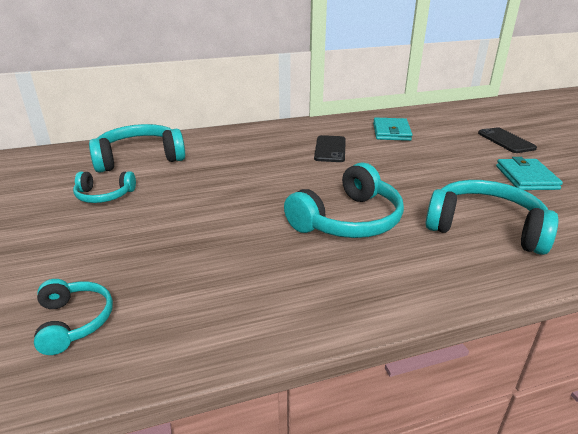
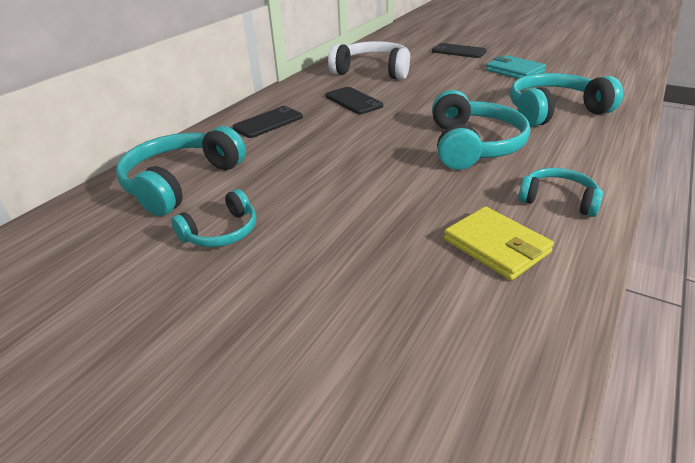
camera: 40 degrees left, 5 degrees up
(74, 321) = (443, 338): turquoise headphones -> turquoise headphones (557, 200)
(212, 294) = (496, 246): none -> yellow wallet
(248, 142) = (268, 122): none -> black phone
(391, 132) = (373, 71): turquoise wallet -> white headphones

